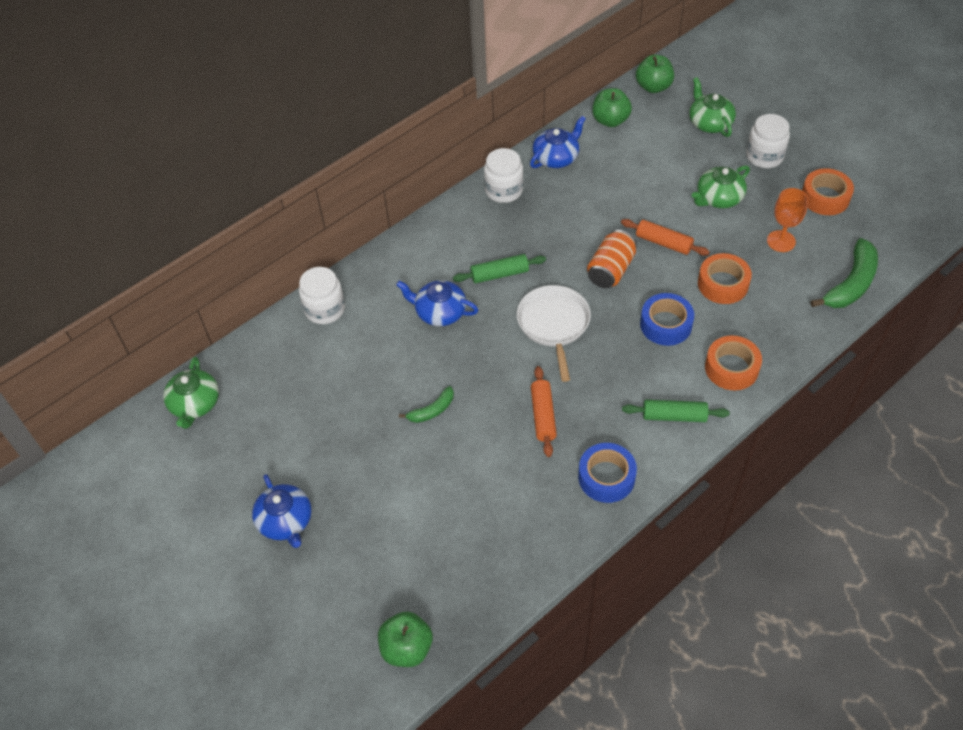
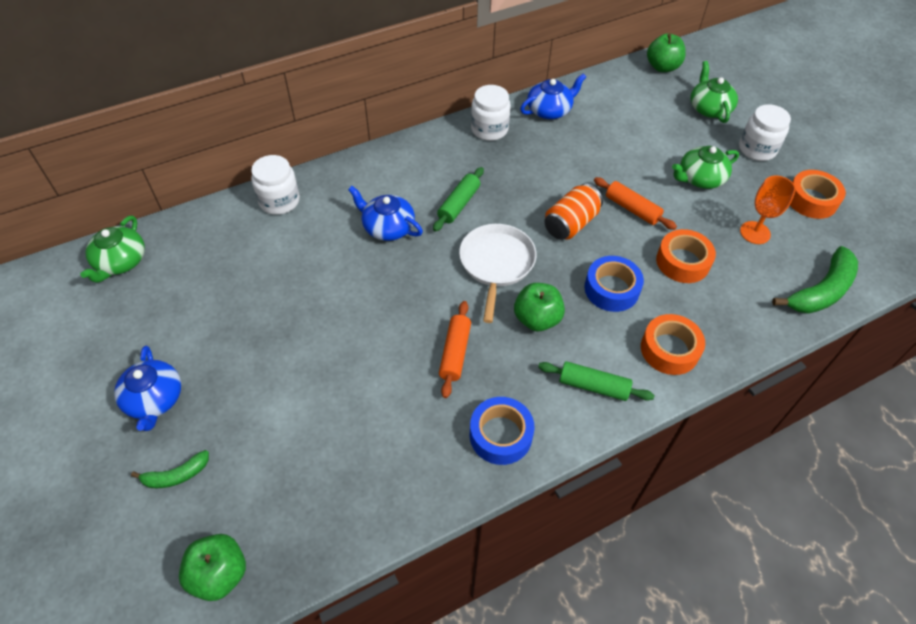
camera: 10 degrees right, 0 degrees up
(432, 410) = (344, 321): green banana -> green banana (176, 475)
(499, 274) = (459, 204): green rolling pin -> green rolling pin turned 60 degrees counterclockwise
(610, 120) = (612, 88): green apple -> green apple (537, 319)

